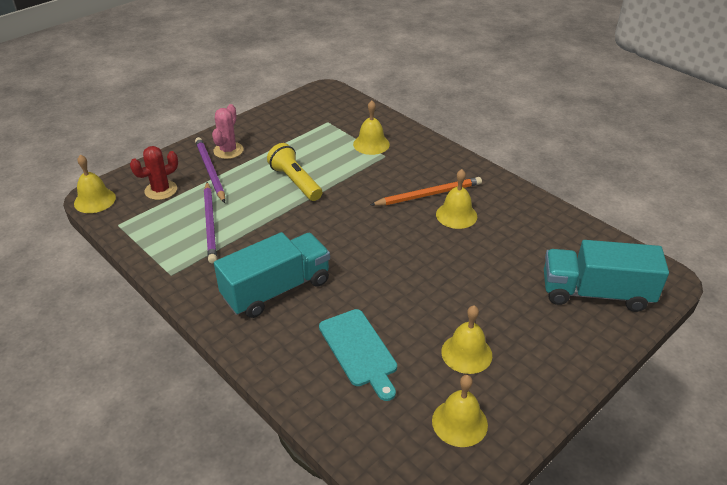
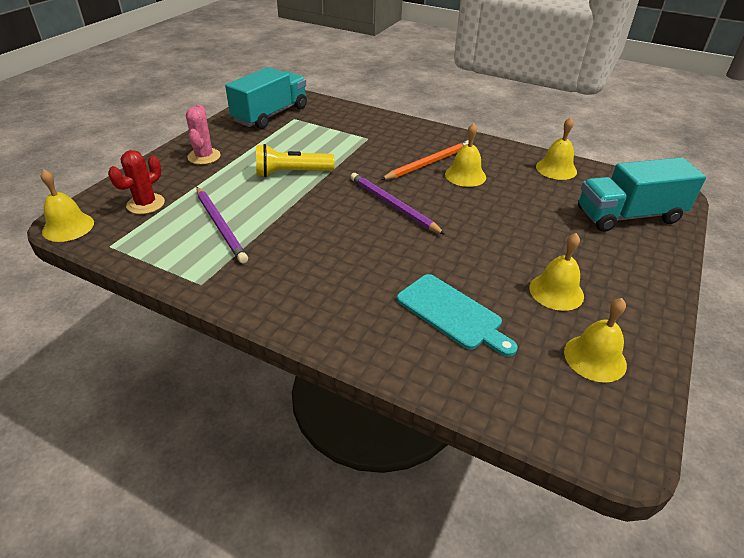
camera: 20 degrees left, 0 degrees up
(210, 171) = (193, 177): purple pencil -> purple pencil (393, 205)
(276, 289) = (330, 274): turquoise truck -> turquoise truck (270, 115)
(295, 182) = (292, 173): yellow flashlight -> yellow flashlight turned 45 degrees counterclockwise
(371, 144) = (348, 130): yellow bell -> yellow bell (556, 169)

